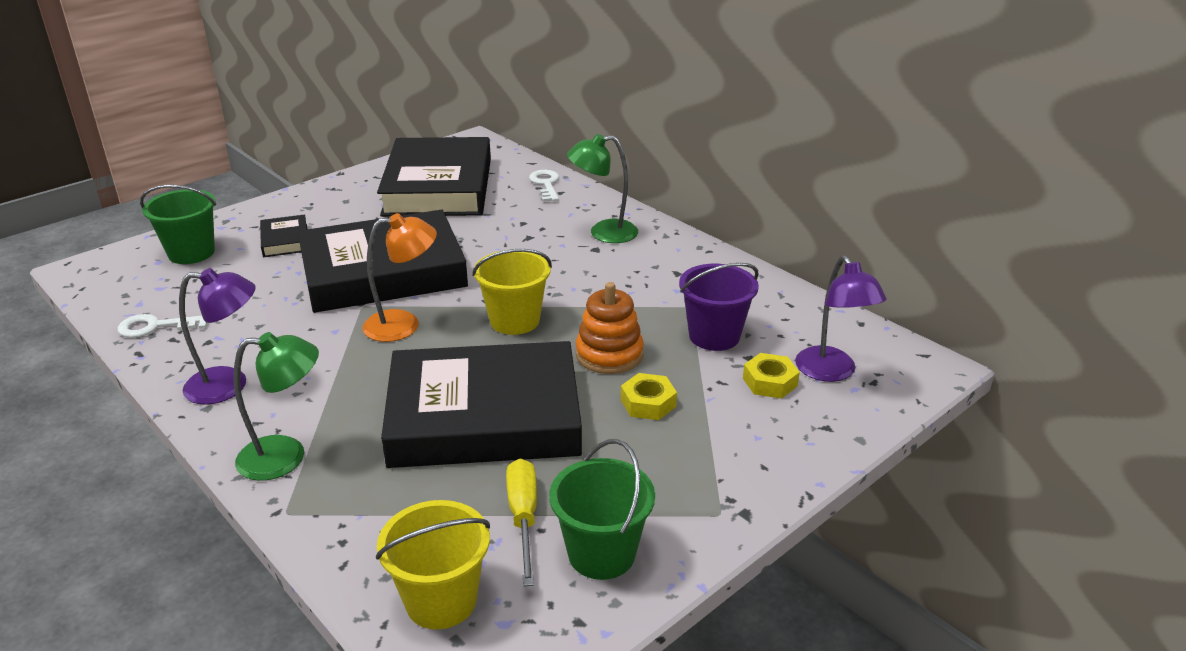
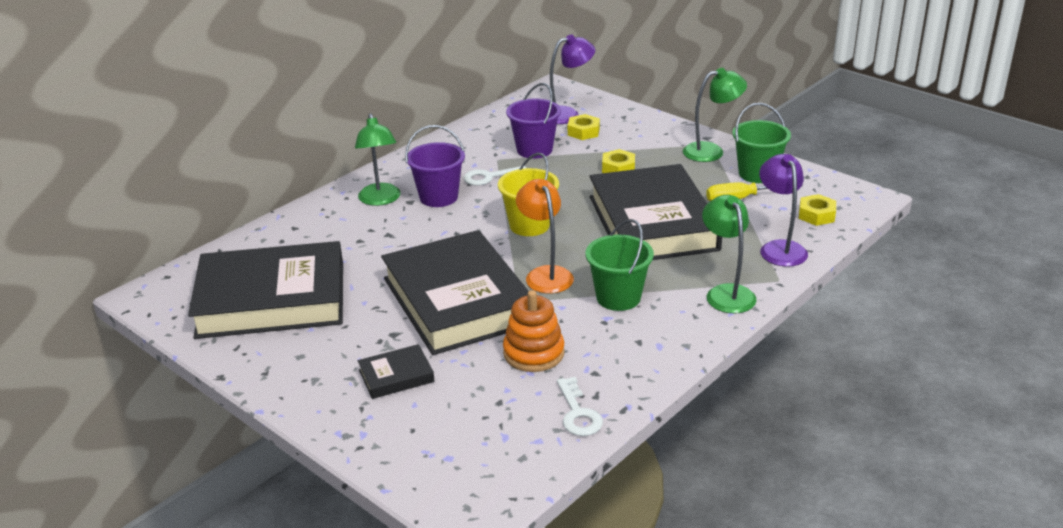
camera: 95 degrees left, 0 degrees up
(191, 253) = (427, 437): green bucket -> green bucket (618, 297)
(229, 385) = (654, 342): purple lamp -> purple lamp (779, 248)
(441, 600) = (816, 215): yellow bucket -> yellow nut
(546, 184) = (275, 237): white key -> white key (489, 177)
(600, 265) = (438, 197): none -> purple bucket
(609, 354) = (566, 184): orange stacking toy -> orange stacking toy (533, 353)
(692, 510) = (711, 151): none -> green lamp

